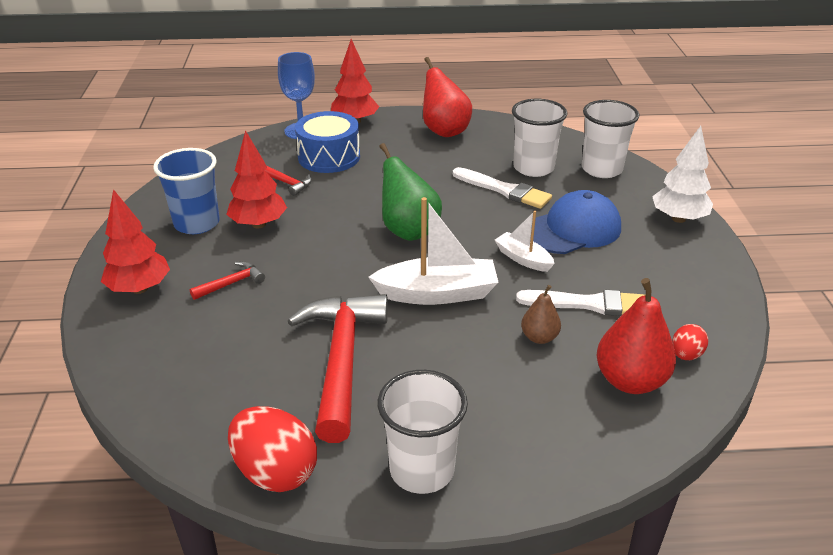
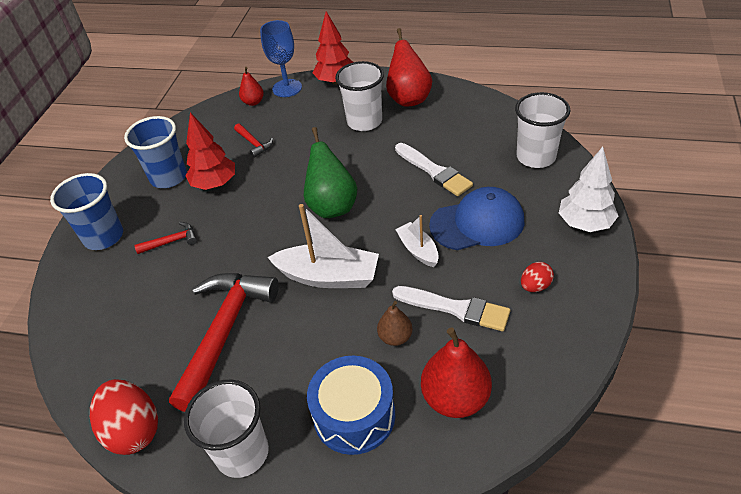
camera: 20 degrees right, 10 degrees up
(140, 289) = (104, 237): red tree -> blue cup
(267, 146) = (253, 102): none -> red pear
(329, 157) = (298, 118): blue drum -> blue drum (354, 415)
(533, 168) = (472, 149): white cup -> white cup (364, 122)
(686, 355) = (520, 379): red egg -> red egg (535, 286)

